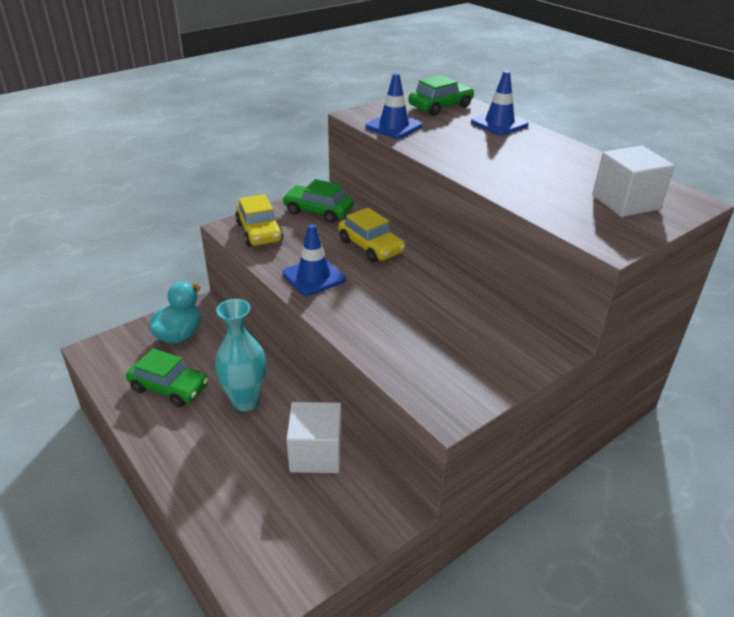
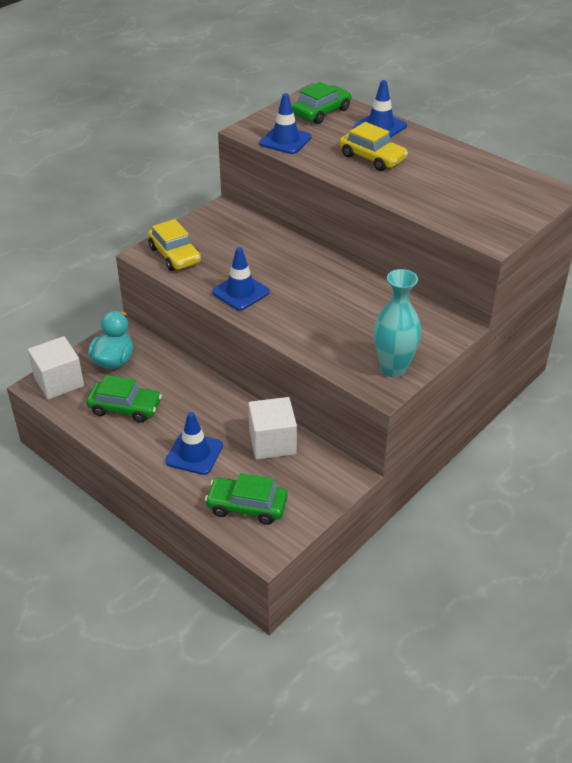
camera: 10 degrees left, 5 degrees up
(222, 453) = (194, 454): none -> blue traffic cone
(246, 401) = (198, 410): turquoise vase -> turquoise vase (393, 368)
(318, 211) = (222, 227): green car -> green car (247, 506)
(371, 246) = (282, 257): yellow car -> yellow car (372, 158)
(625, 202) = (500, 199): white cube -> white cube (59, 382)

